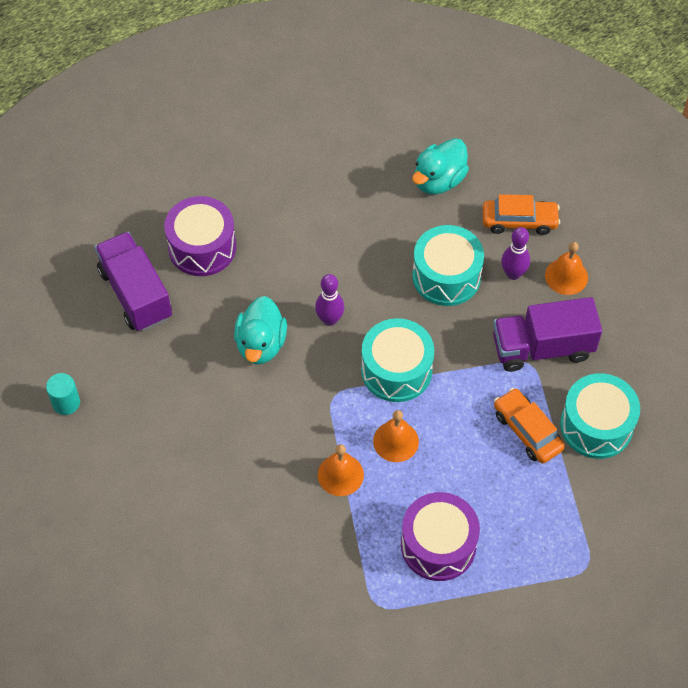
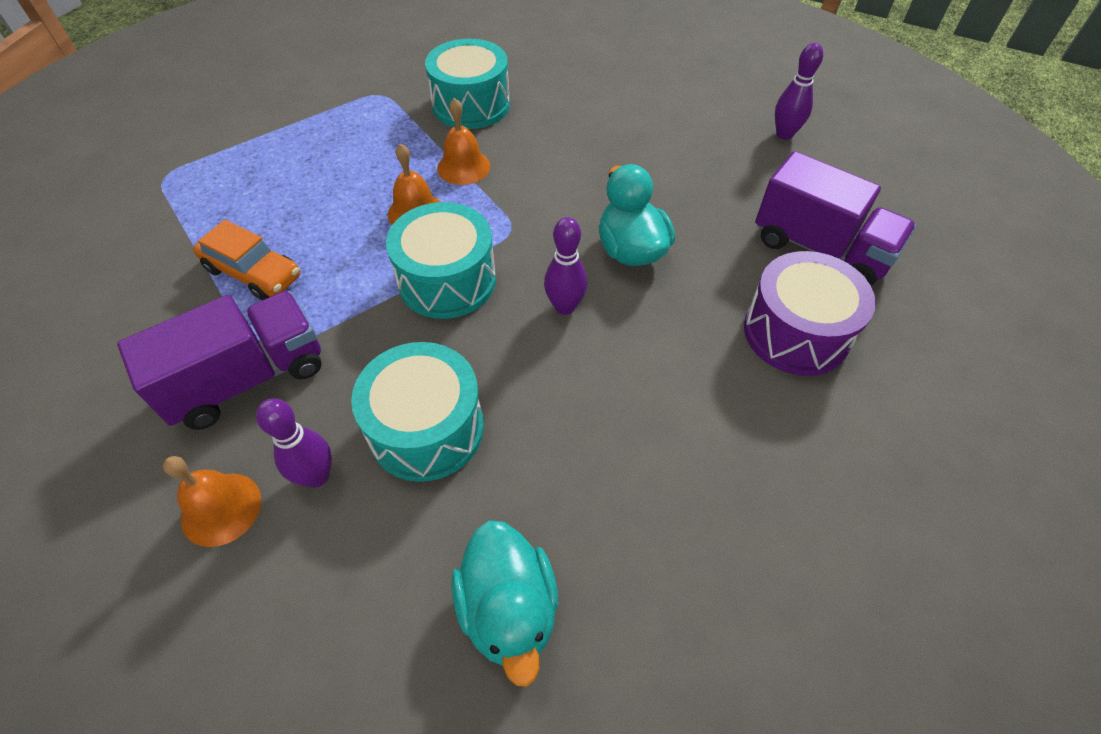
camera: 155 degrees right, 5 degrees down
(66, 403) = (784, 134): turquoise cylinder -> purple bowling pin
(438, 180) = (509, 609): turquoise duck -> turquoise duck turned 150 degrees clockwise
(438, 545) = (334, 147): purple drum -> none
(519, 221) = (327, 585): orange car -> none
(596, 425) = (157, 308): turquoise drum -> turquoise drum (471, 105)

